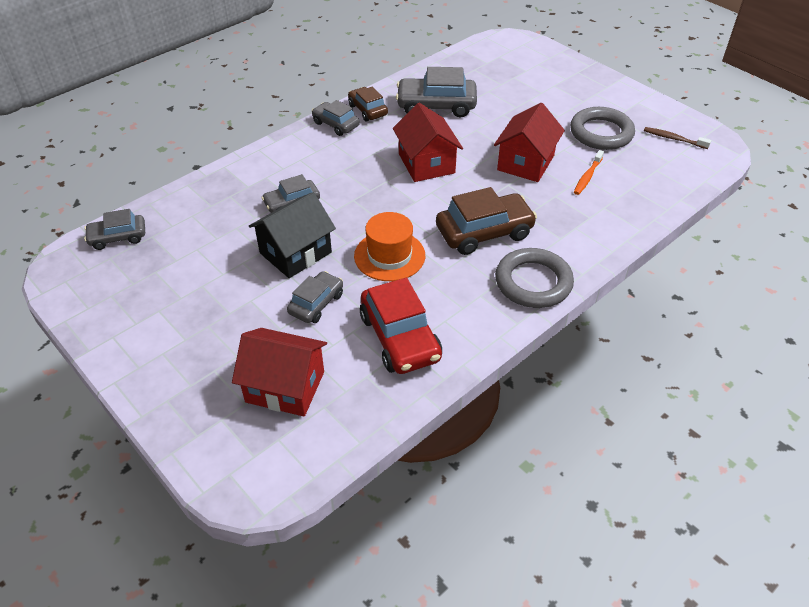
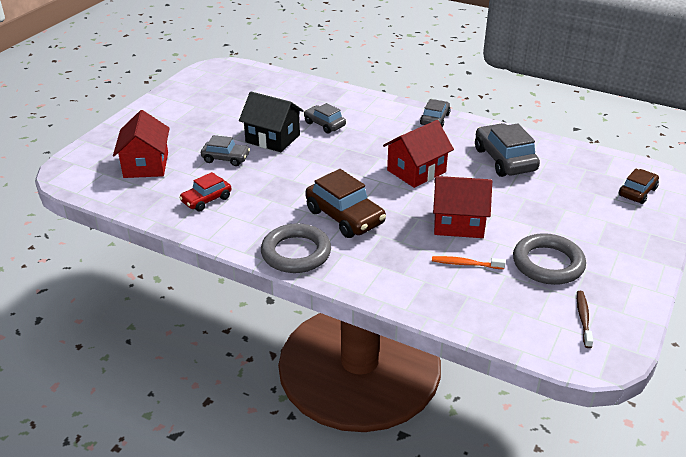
camera: 70 degrees right, 10 degrees down
(118, 237) = (253, 75): grey car -> none
(368, 110) = (467, 129): brown car -> brown car (637, 192)
(389, 256) = (290, 177): orange hat -> none
(400, 338) = (206, 200): red car -> red car, size x0.60

